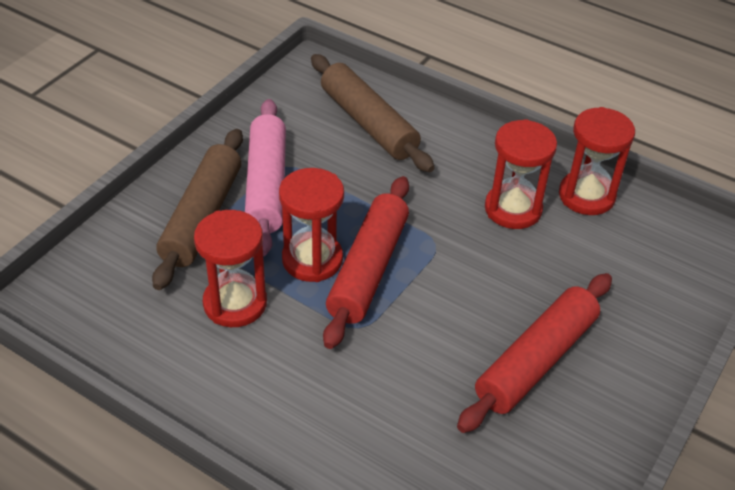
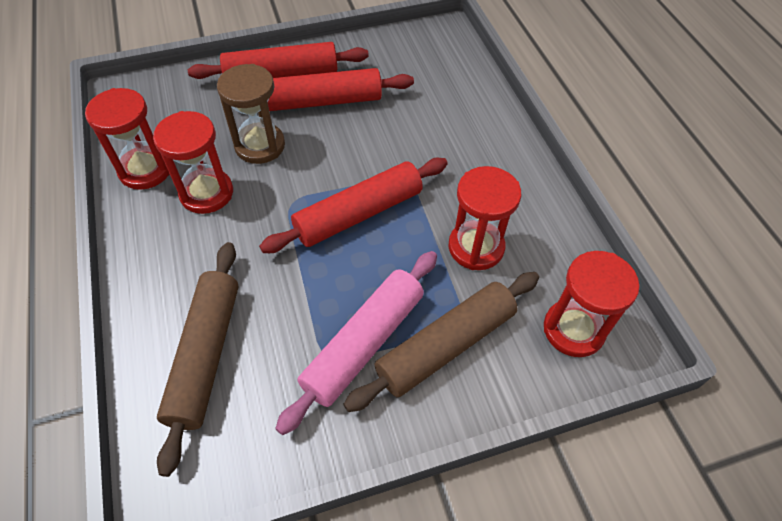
camera: 140 degrees left, 10 degrees up
(312, 259) = (390, 246): red hourglass -> red hourglass (573, 330)
(529, 274) = (260, 145): none -> brown hourglass
(619, 363) = (281, 75): none -> red rolling pin

